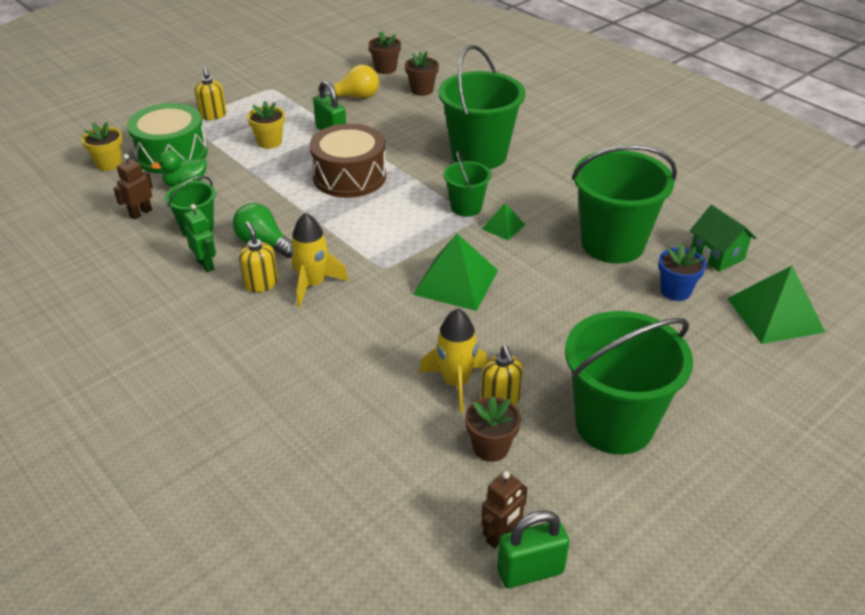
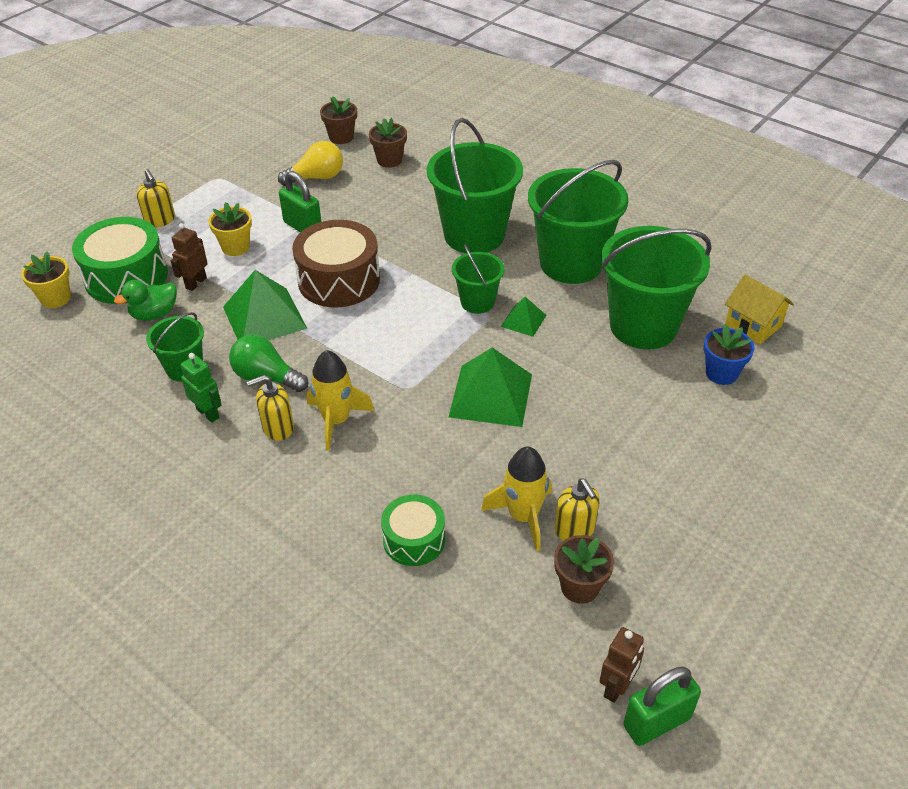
camera: 10 degrees left, 5 degrees up
(140, 213) = (113, 358): brown robot -> brown robot (196, 283)
(261, 283) = (277, 428): yellow soap dispenser -> yellow soap dispenser turned 75 degrees counterclockwise
(352, 387) = (414, 539): none -> green drum
(614, 424) = (698, 539): green bucket -> green bucket (571, 263)
(717, 255) = (753, 325): green house -> yellow house
(775, 314) = (827, 386): green pyramid -> green pyramid (264, 317)

